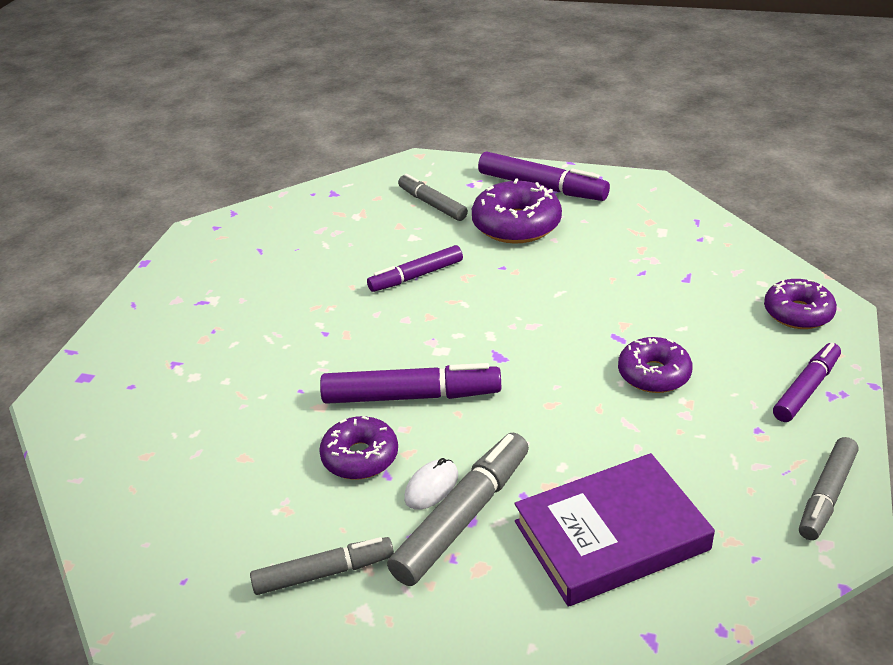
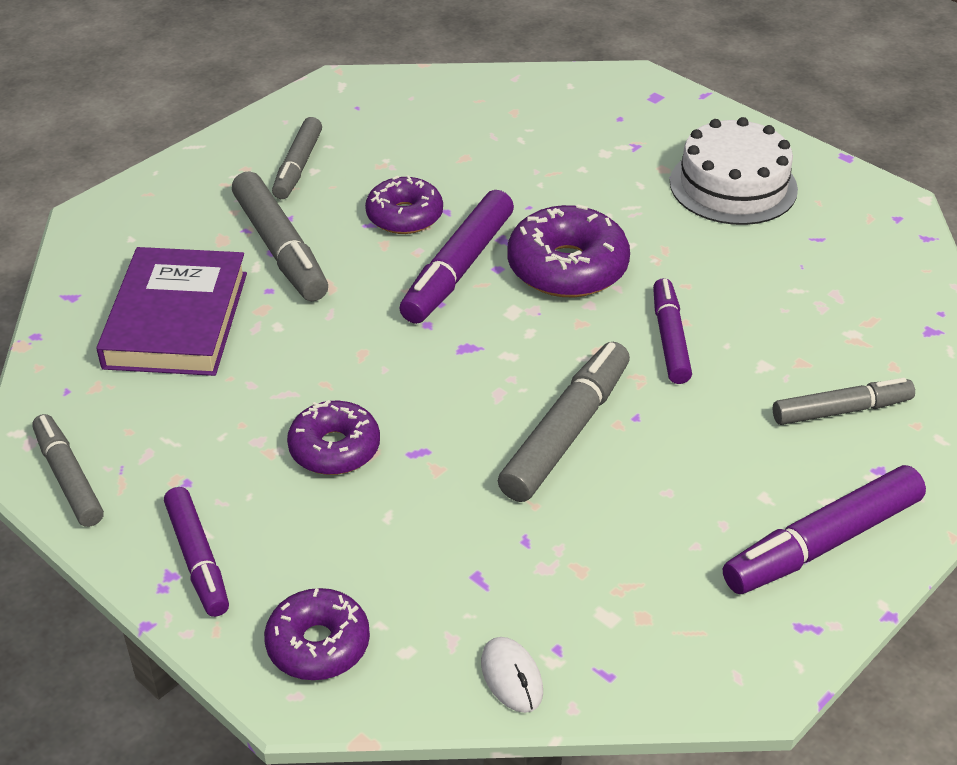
camera: 115 degrees right, 5 degrees up
(211, 300) = (733, 185): none -> white cake
(431, 487) = (330, 243): white mouse -> white mouse (512, 677)
(516, 225) = (730, 470): purple donut -> purple donut (567, 267)
(541, 287) = (566, 432): none -> grey marker

